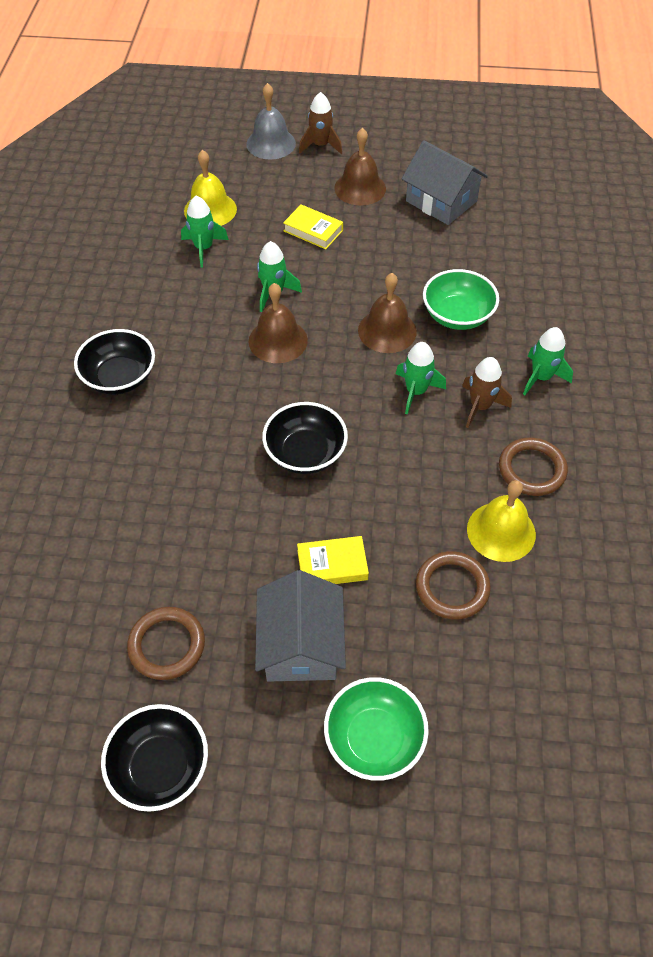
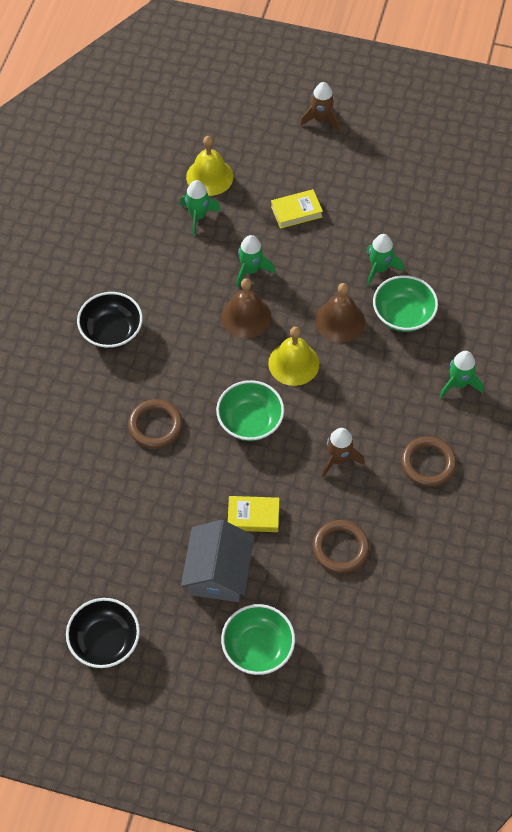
camera: 10 degrees right, 5 degrees up
(167, 645) = (121, 557): brown ring -> brown ring (155, 425)
(271, 143) = (276, 111): grey bell -> none
(305, 453) = (250, 421): black bowl -> green bowl
(313, 231) = (296, 211): yellow book -> yellow book turned 60 degrees counterclockwise
(360, 188) = (347, 172): brown bell -> none
(416, 391) = (351, 381): green rocket -> green rocket (379, 269)
(441, 201) = (417, 196): grey house -> none
(480, 406) = (400, 402): brown rocket -> brown rocket (338, 459)
(501, 531) = (389, 510): yellow bell -> yellow bell (293, 363)

